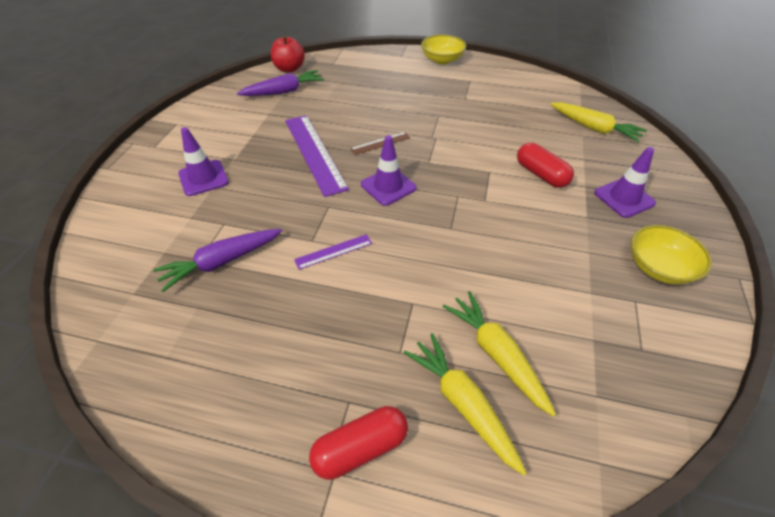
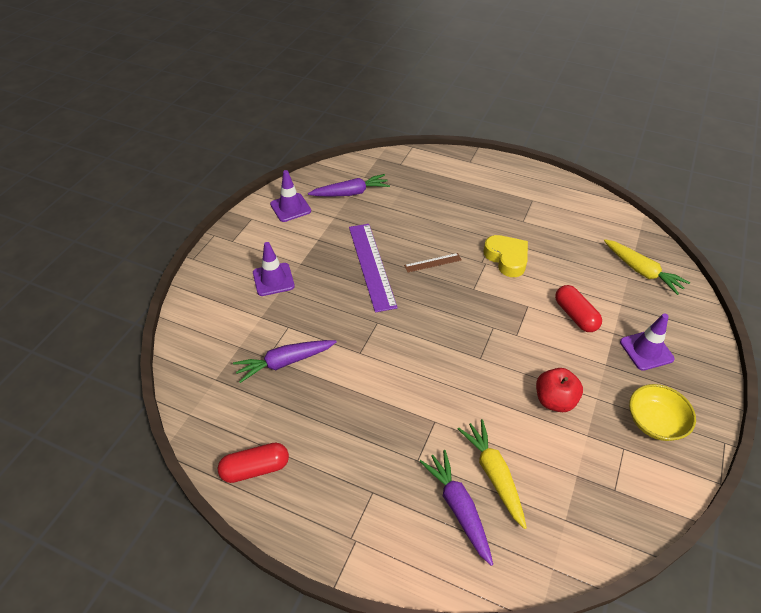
camera: 10 degrees right, 0 degrees up
(289, 69) = (358, 166): red apple -> red apple (554, 400)
(333, 251) = (376, 366): purple ruler -> none
(360, 448) = (376, 527): red capsule -> red capsule (255, 468)
(388, 186) = (432, 309): purple traffic cone -> purple traffic cone (290, 207)
(442, 60) = (510, 171): yellow bowl -> none
(457, 131) = (507, 258): none -> yellow heart
(462, 403) = (458, 508): yellow carrot -> purple carrot

